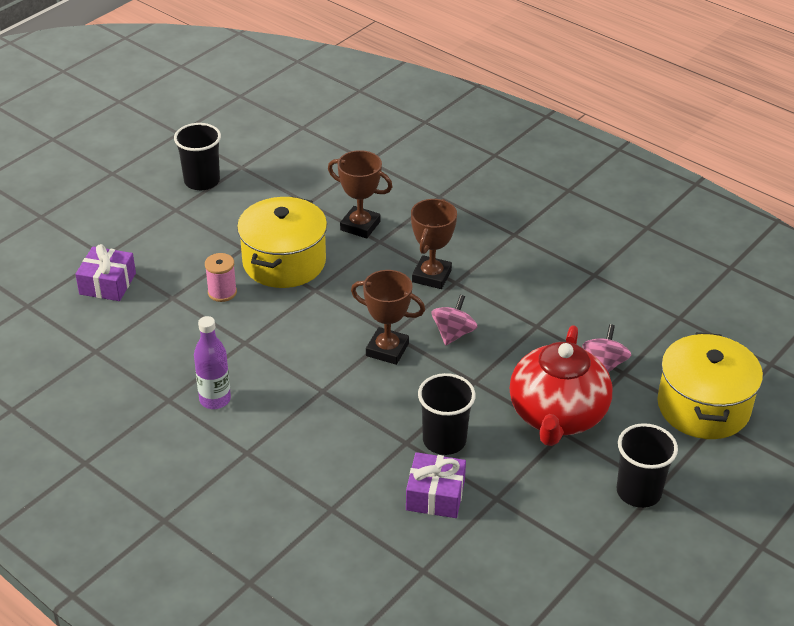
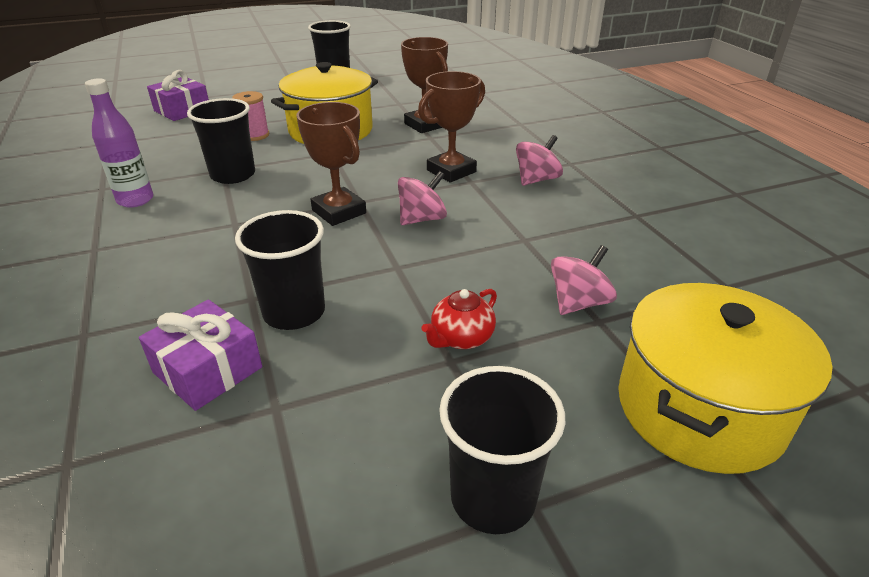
camera: 30 degrees right, 5 degrees down
(261, 345) = (233, 175): none -> black cup
(502, 262) = (536, 180): none -> pink spinning top
(557, 416) = (461, 338): red teapot -> red teapot, size x0.42

